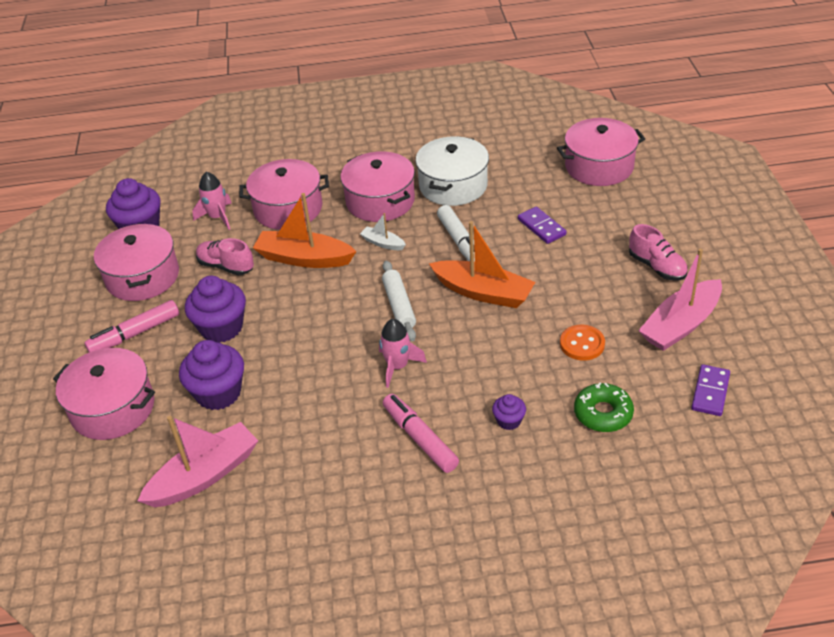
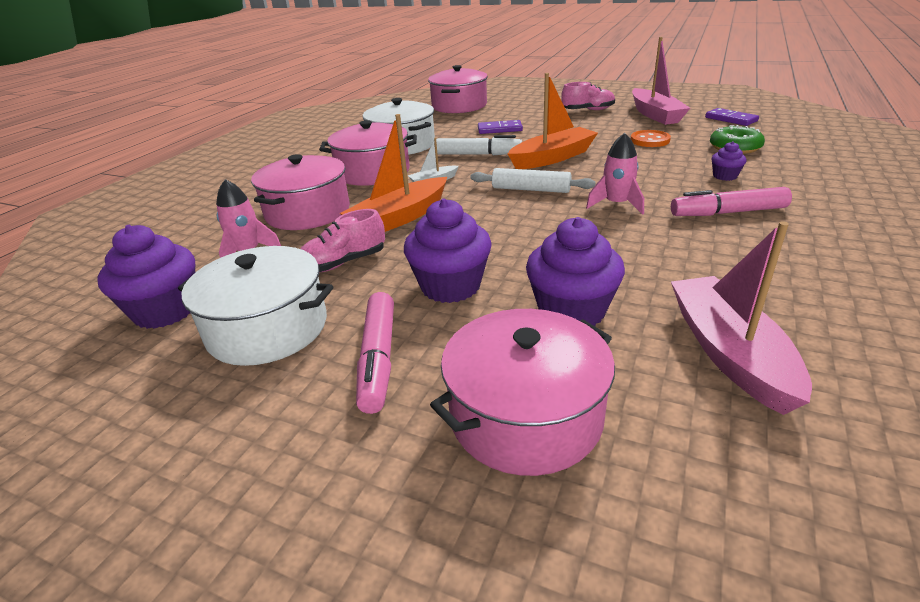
camera: 60 degrees left, 10 degrees down
(142, 277) = (267, 328): pink pot -> white pot

